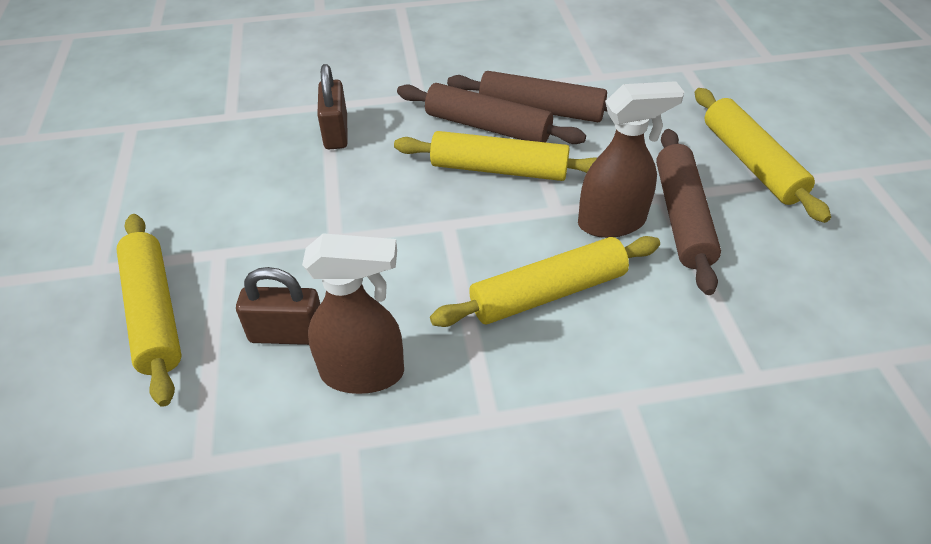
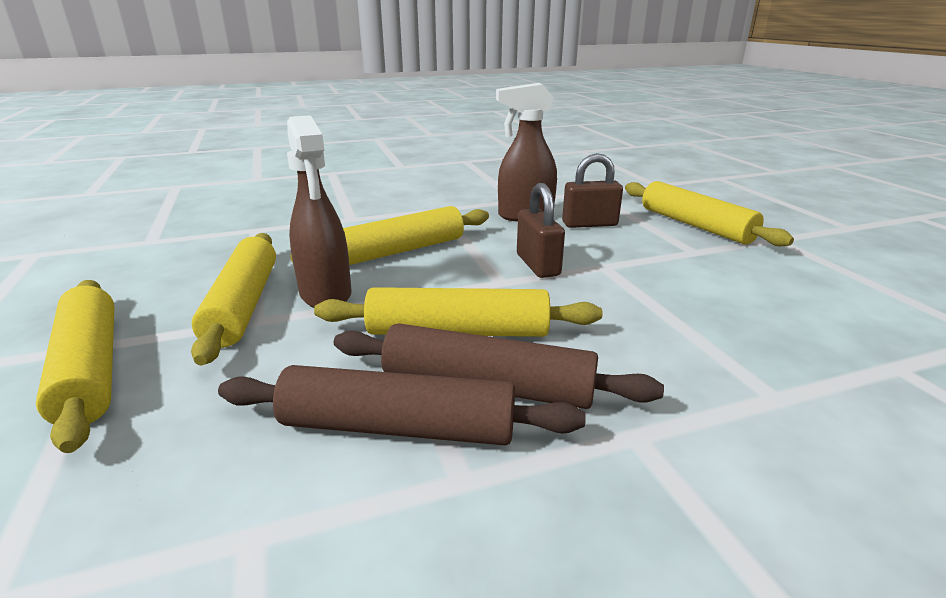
camera: 170 degrees right, 20 degrees down
(336, 133) = (710, 356): brown padlock -> brown padlock (537, 265)
(612, 222) = (326, 295): brown spray bottle -> brown spray bottle turned 90 degrees counterclockwise
(682, 217) = (244, 304): brown rolling pin -> yellow rolling pin

